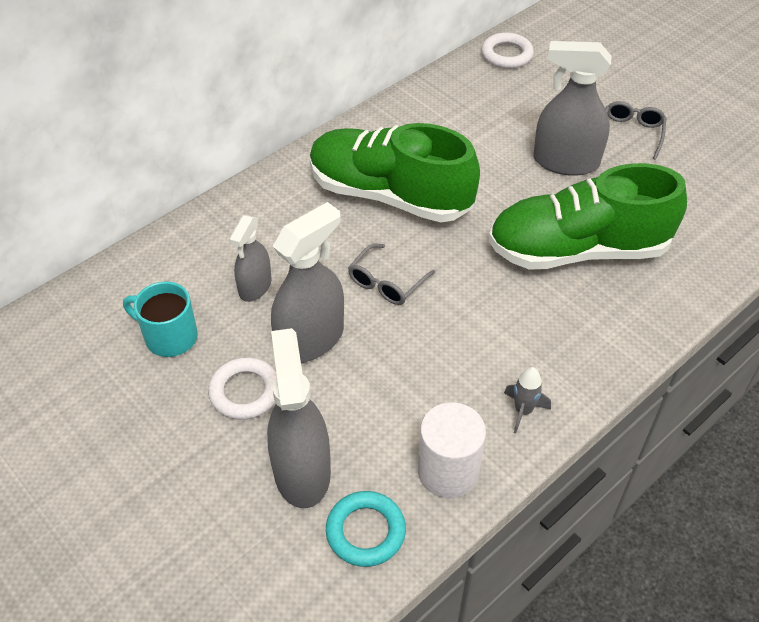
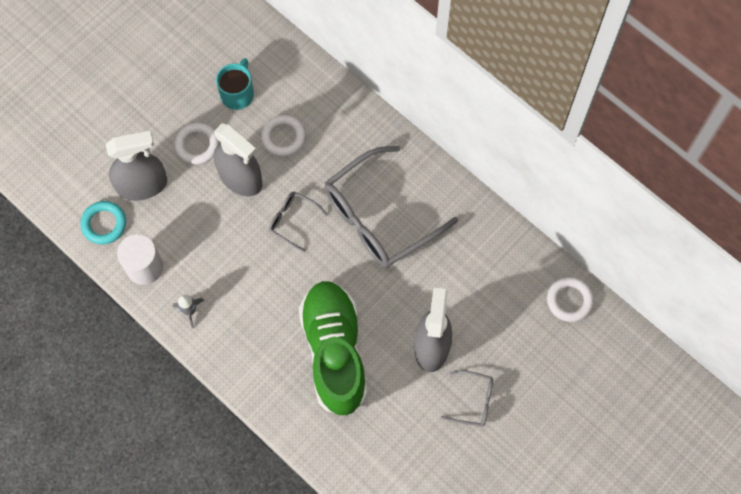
camera: 85 degrees right, 20 degrees up
(255, 286) = (283, 137): grey spray bottle -> white ring
(390, 195) = (380, 216): green shoe -> grey glasses

